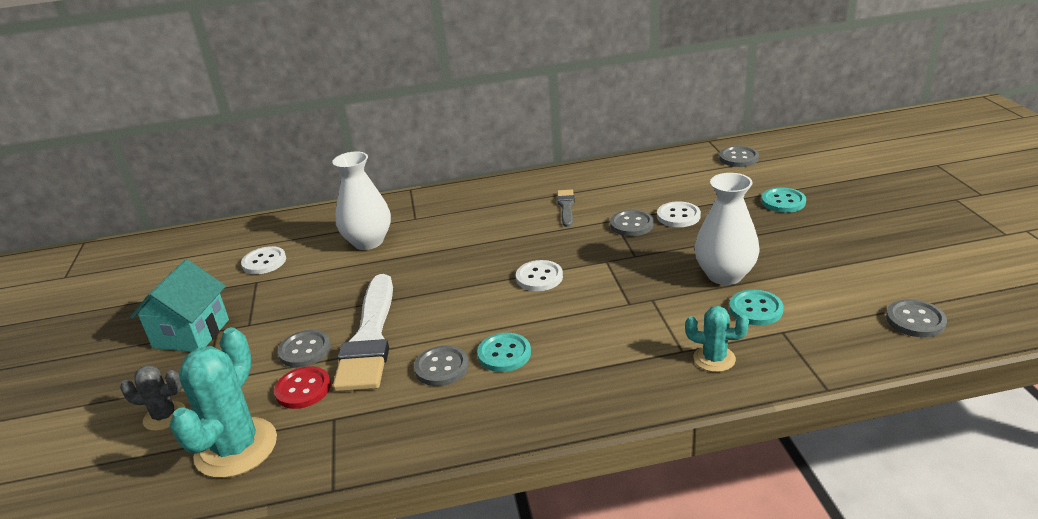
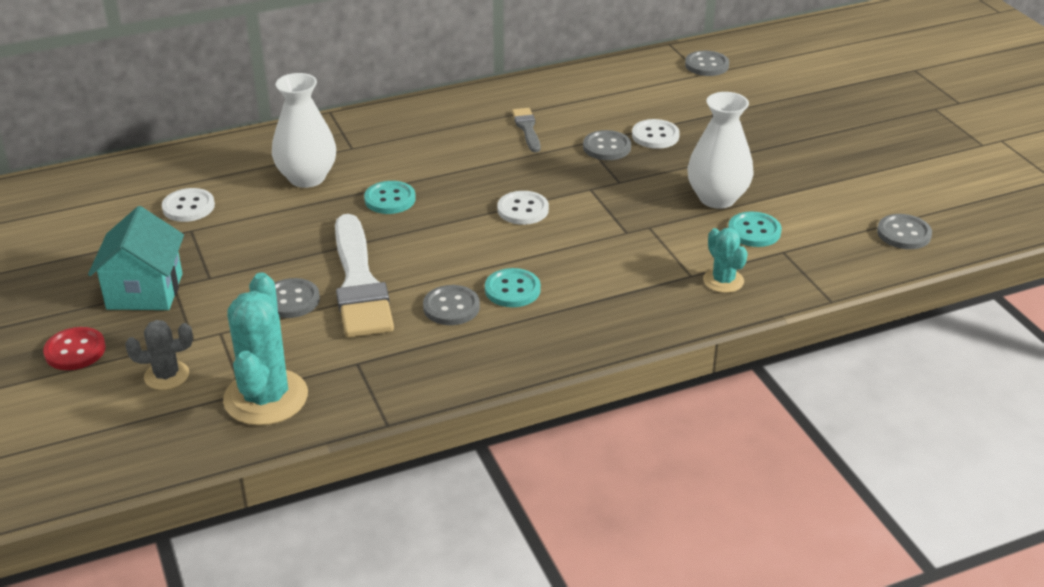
camera: 15 degrees left, 5 degrees up
(303, 389) = (309, 338): red button -> red button (75, 351)
(714, 359) = (723, 281): turquoise cactus -> turquoise cactus turned 60 degrees clockwise
(783, 202) = (763, 116): turquoise button -> turquoise button (390, 199)

